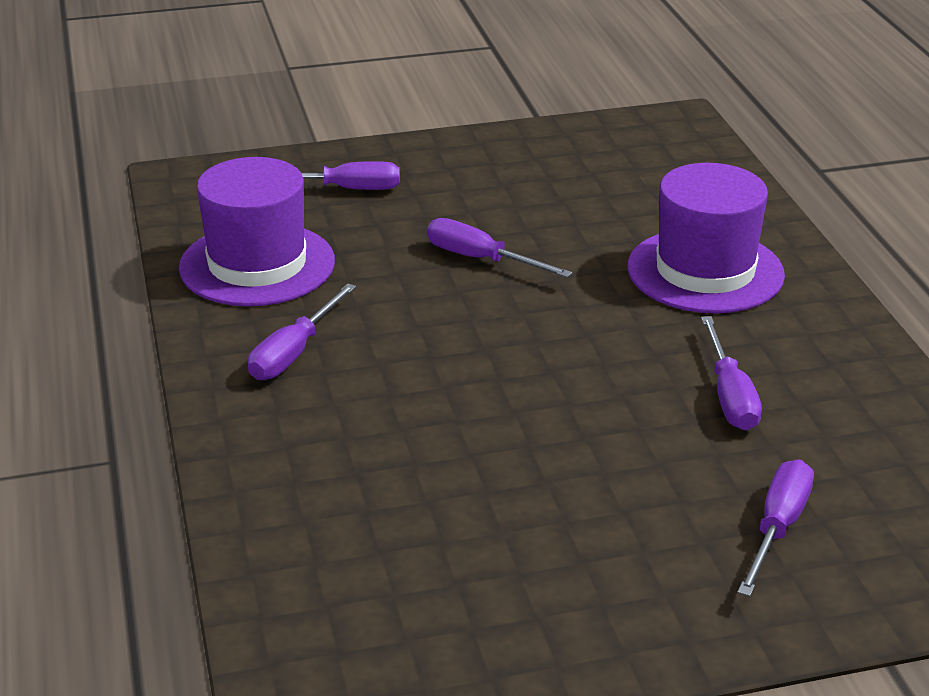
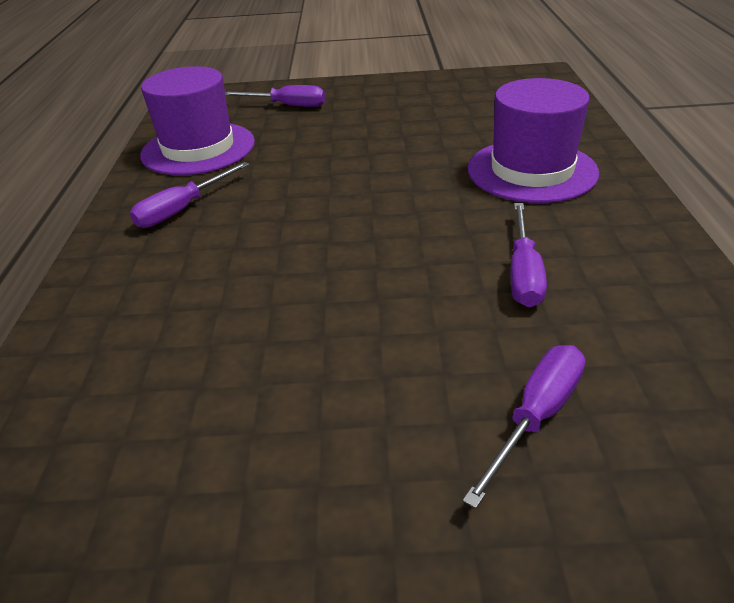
camera: 15 degrees right, 5 degrees up
(481, 259) = (358, 153): purple screwdriver -> none

